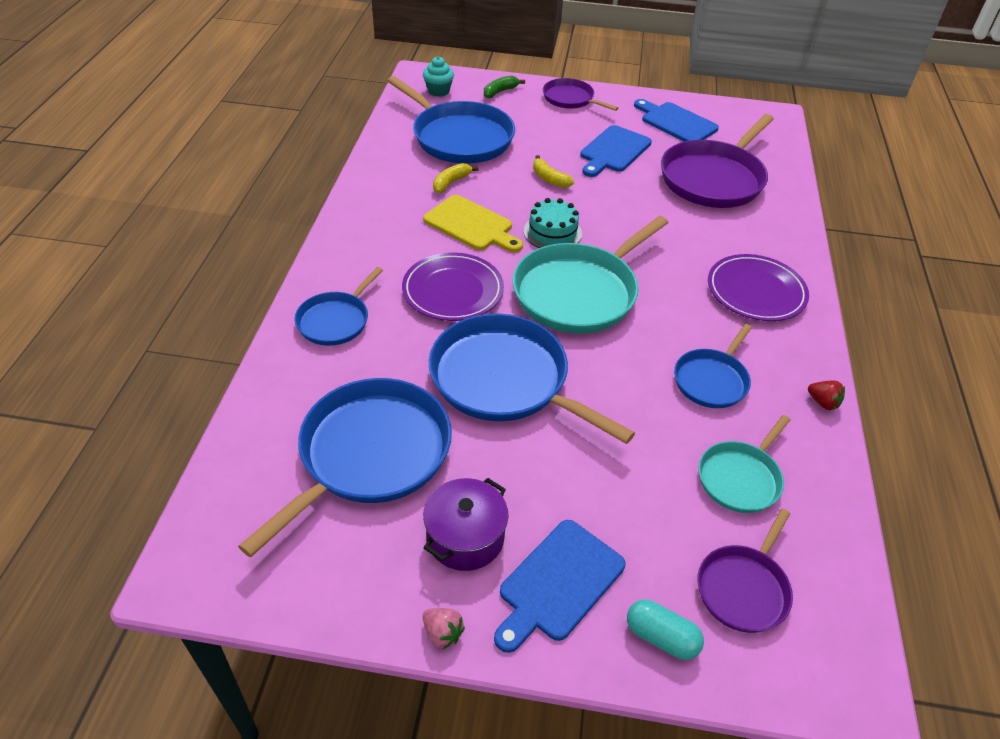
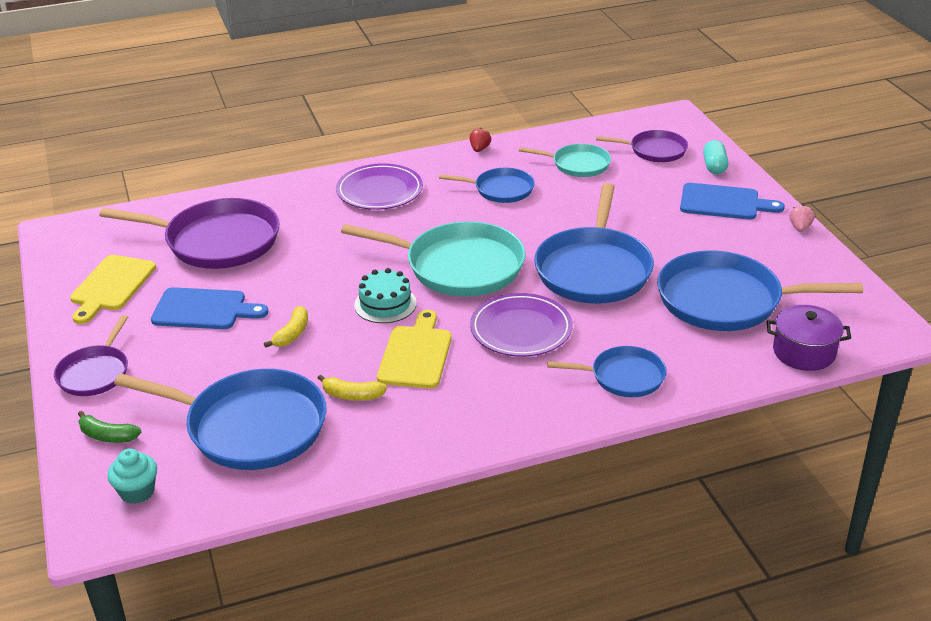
camera: 115 degrees left, 10 degrees down
(459, 137) = (250, 426): blue pan -> blue pan turned 90 degrees clockwise
(465, 537) = (736, 241): purple pot -> purple pot (804, 352)
(676, 122) = (111, 286): blue cutting board -> yellow cutting board

